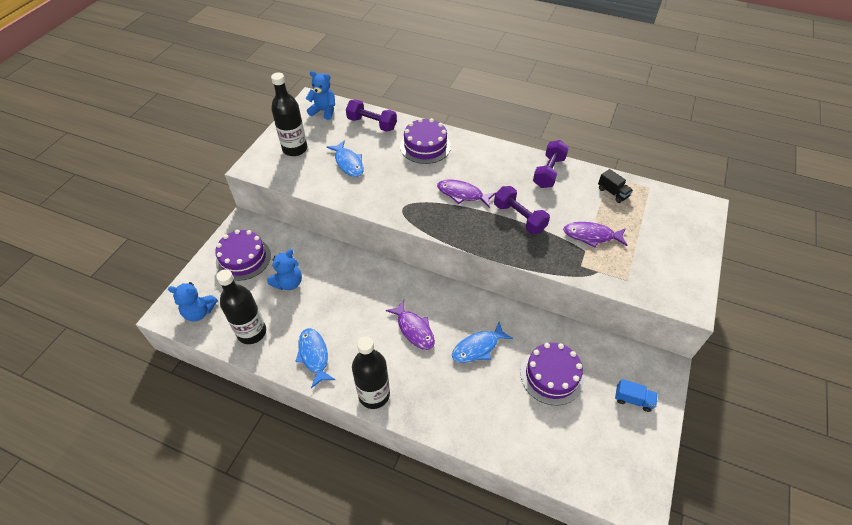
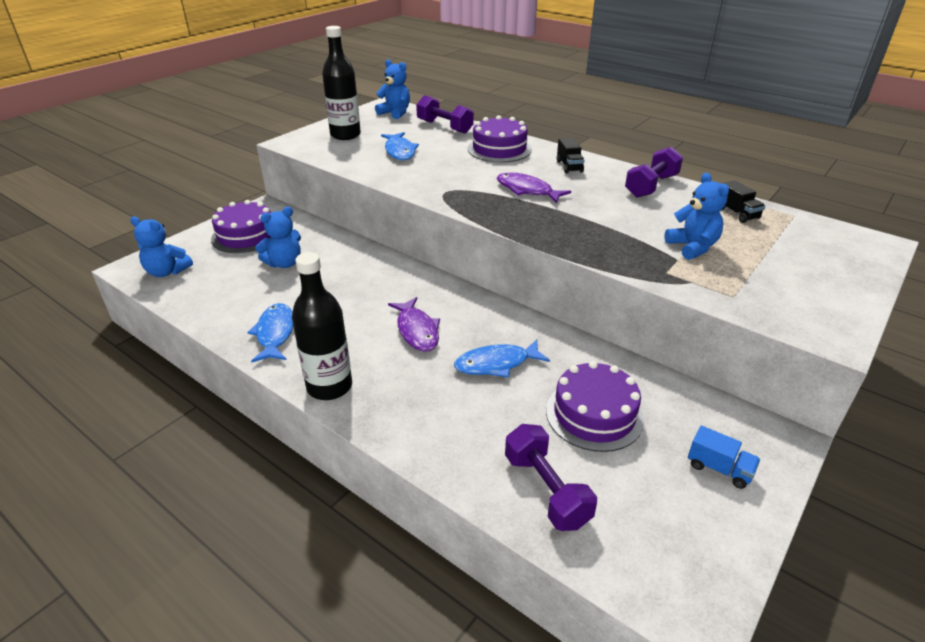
camera: 15 degrees right, 15 degrees down
(252, 332) = (214, 299): black bottle -> none
(484, 159) = (569, 166): none -> black truck
(519, 218) = (594, 218): purple dumbbell -> purple dumbbell (546, 490)
(591, 236) = (692, 247): purple fish -> blue teddy bear

